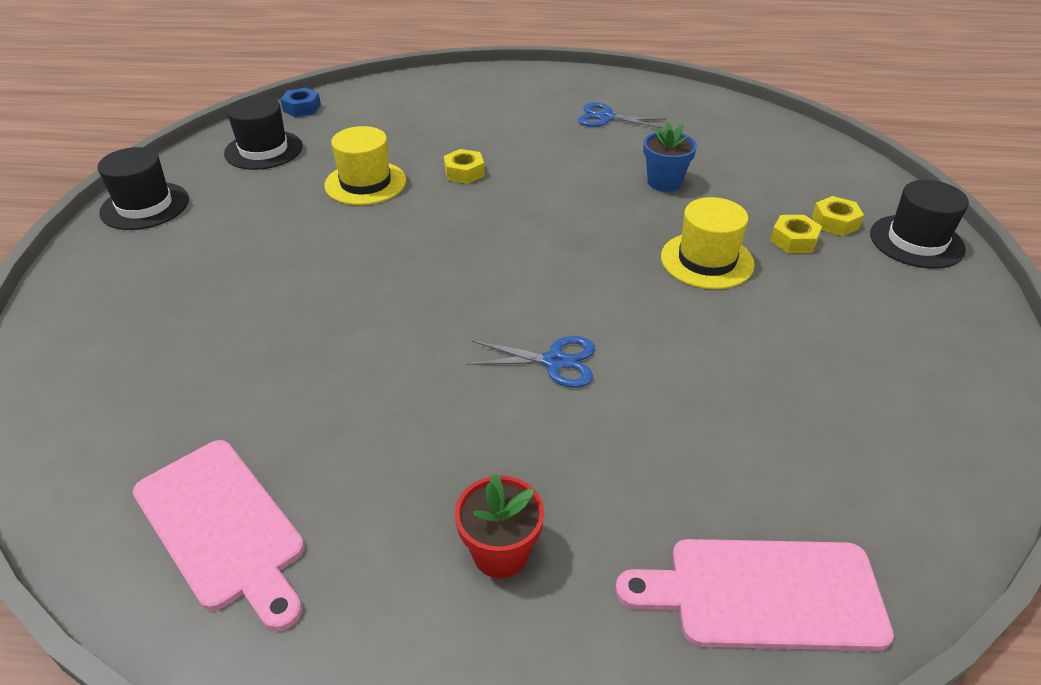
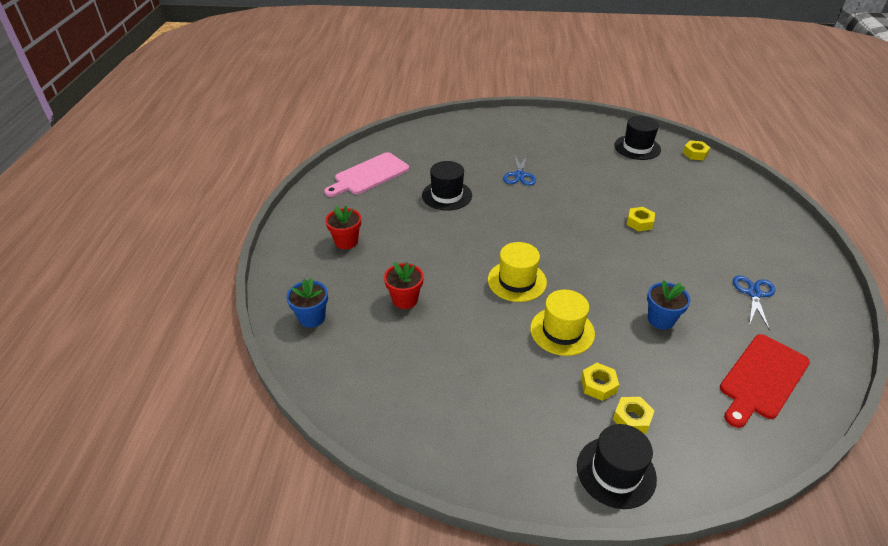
camera: 90 degrees right, 0 degrees up
(145, 206) = (569, 122): black hat -> black hat (447, 195)
(302, 108) = (695, 154): blue nut -> yellow nut
(365, 183) = (613, 186): yellow hat -> yellow hat (517, 281)
(554, 361) = (459, 259): blue scissors -> blue scissors (519, 175)
(676, 436) = (405, 299): none -> red flower pot
(740, 136) = (762, 379): none -> red cutting board
(763, 593) = (312, 318): pink cutting board -> blue flower pot

